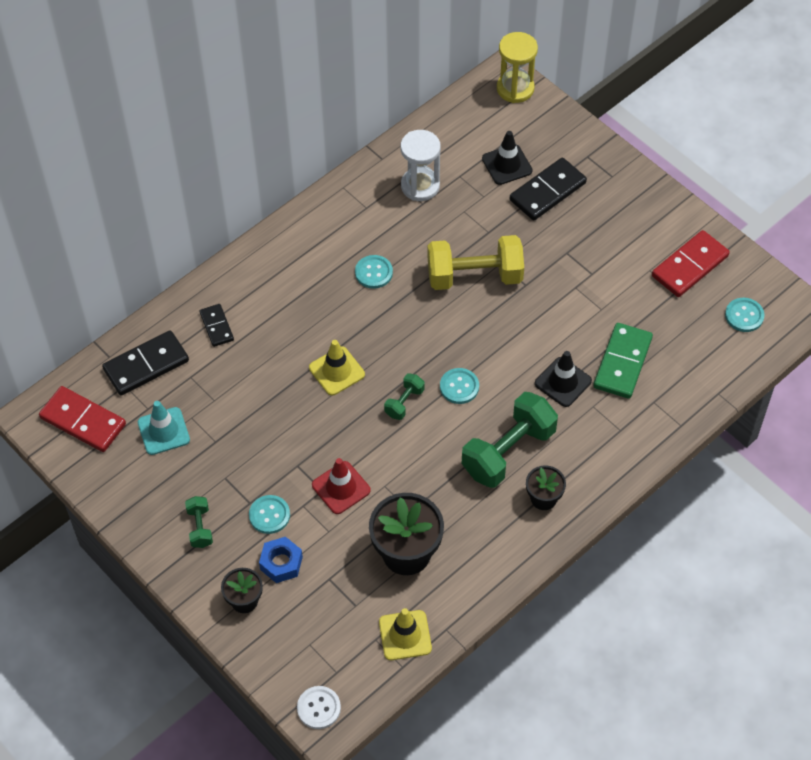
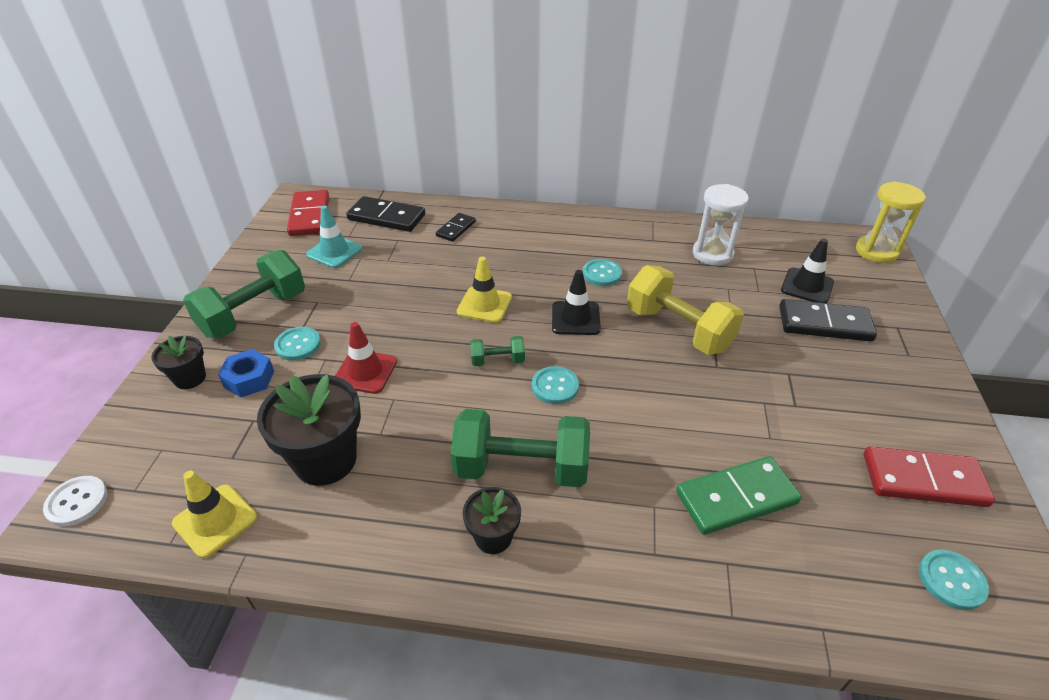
camera: 50 degrees right, 15 degrees down
(200, 527) = (254, 314): green dumbbell -> green dumbbell, size x2.10
(563, 382) = (651, 461): black traffic cone -> black traffic cone (575, 318)

